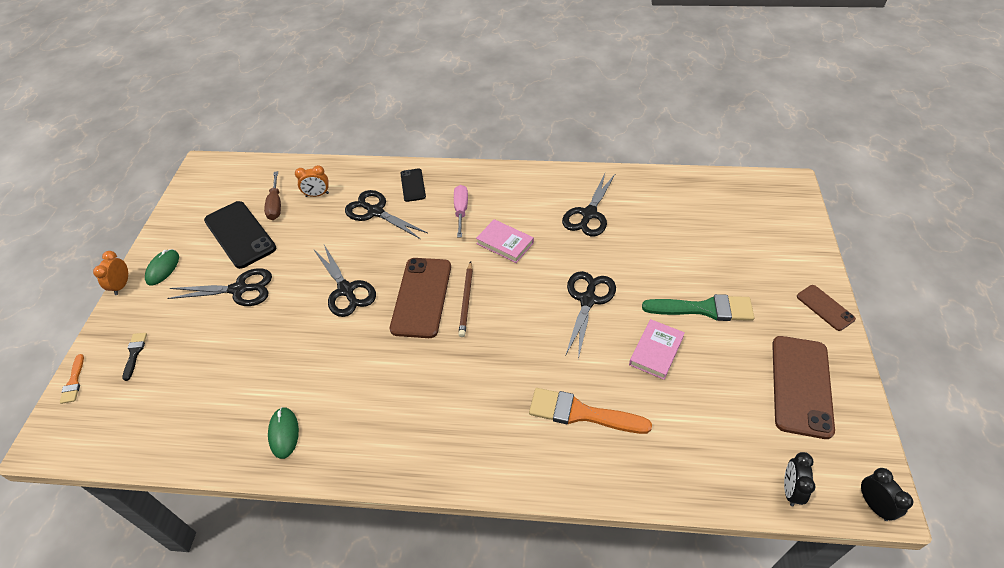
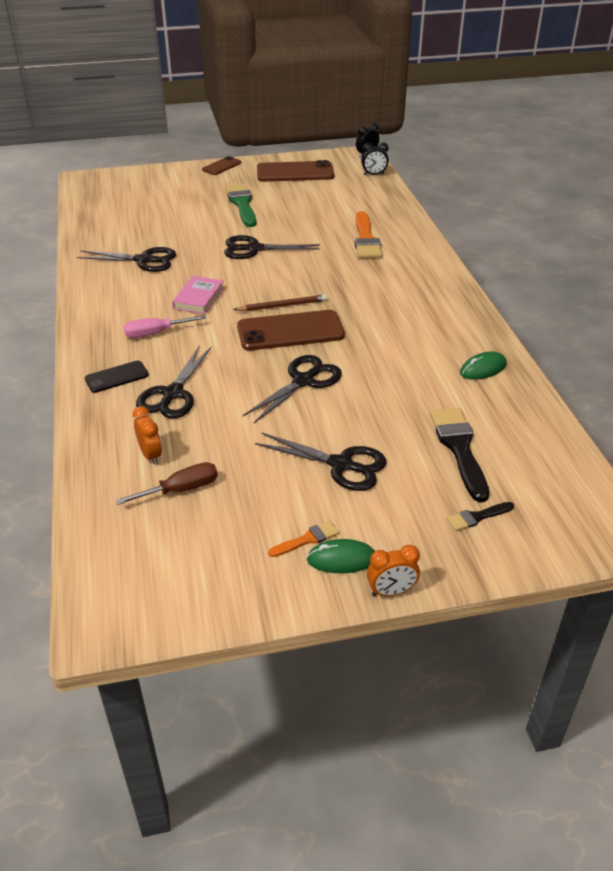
camera: 110 degrees left, 10 degrees down
(74, 382) = (547, 554): orange brush -> orange brush (307, 539)
(203, 370) = (459, 448): none -> black brush
(239, 289) = (341, 465): black scissors -> black scissors turned 135 degrees clockwise
(240, 234) = (249, 504): black phone -> none
(656, 351) = (293, 218): pink book -> none

